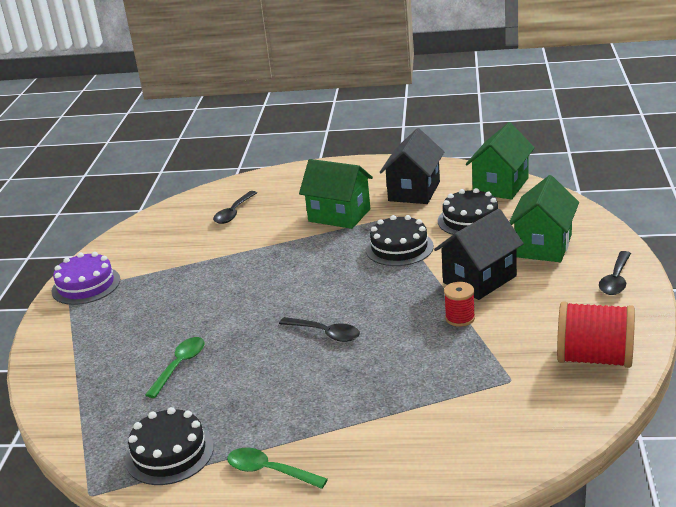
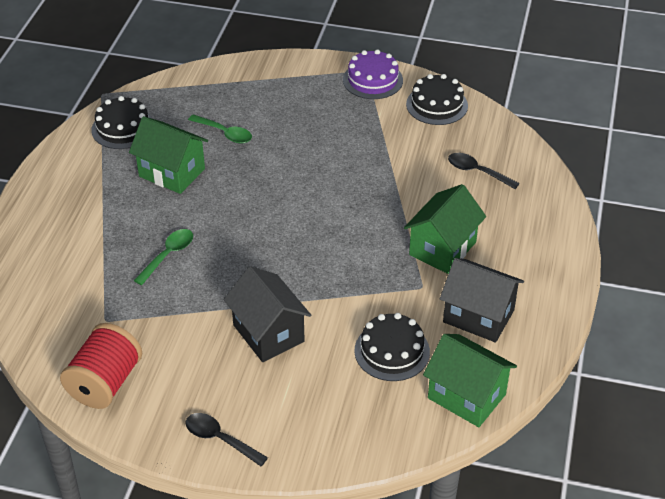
camera: 95 degrees right, 15 degrees up
(269, 471) = (77, 174): green spoon -> green spoon (168, 255)
(325, 333) = (228, 217): black spoon -> none
(399, 248) = (355, 284): black cake -> black cake (437, 105)
(460, 318) = (210, 306): red spool -> none
(543, 246) = (311, 399): green house -> green house (172, 172)

